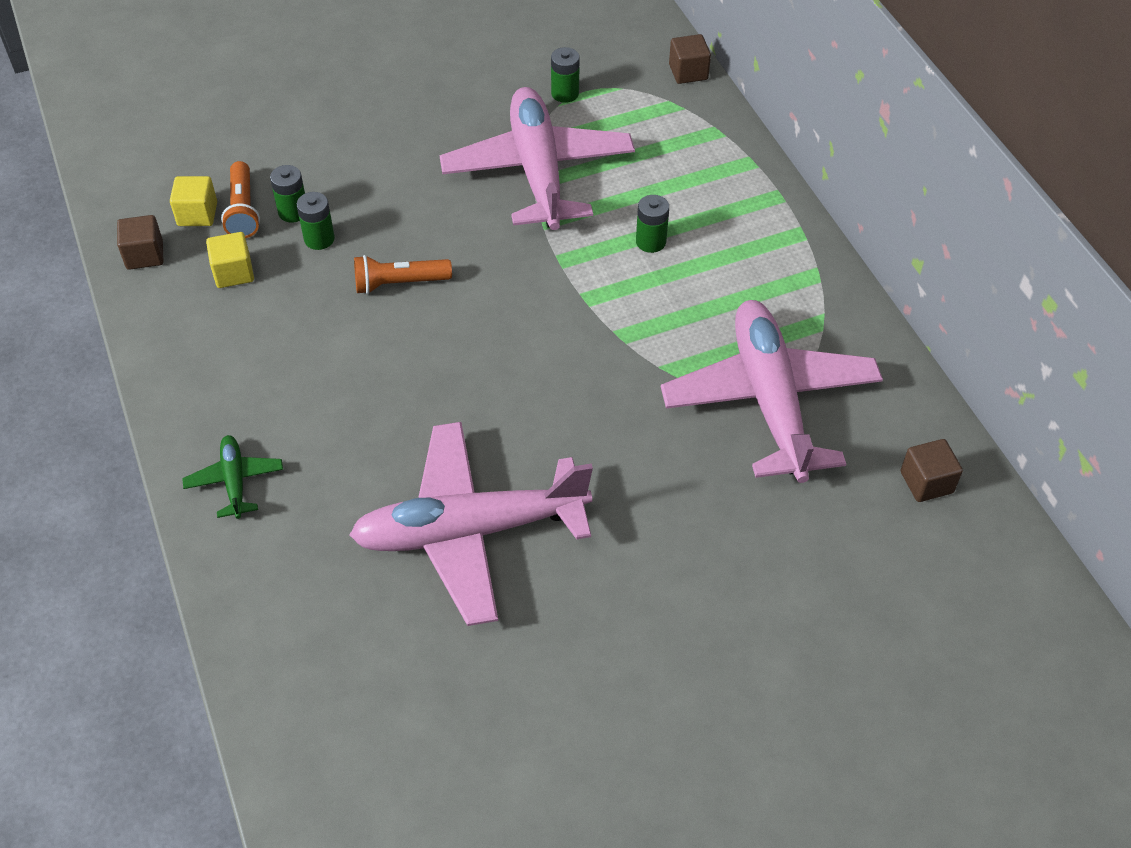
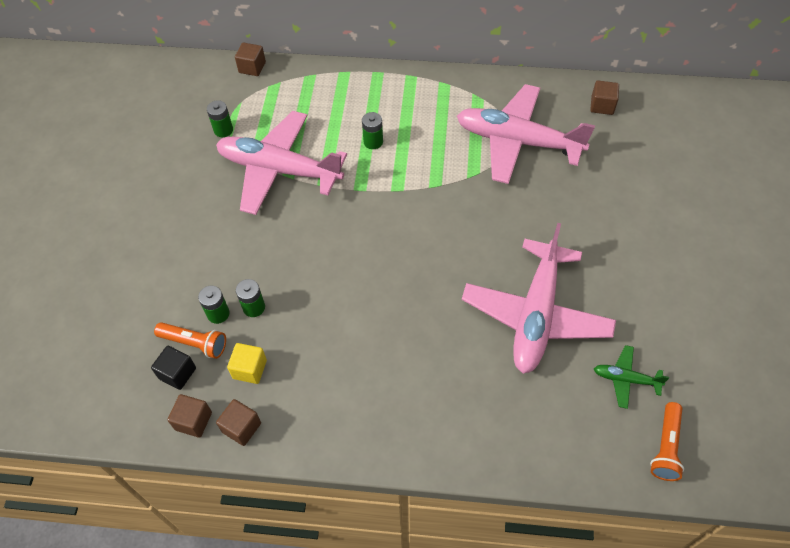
camera: 60 degrees left, 5 degrees up
(155, 299) = (241, 427): none -> brown cube
(197, 214) = (177, 373): yellow cube -> black cube
(235, 481) = (432, 430): green plane -> green plane (626, 379)
(399, 283) = (323, 277): orange flashlight -> orange flashlight (666, 447)

